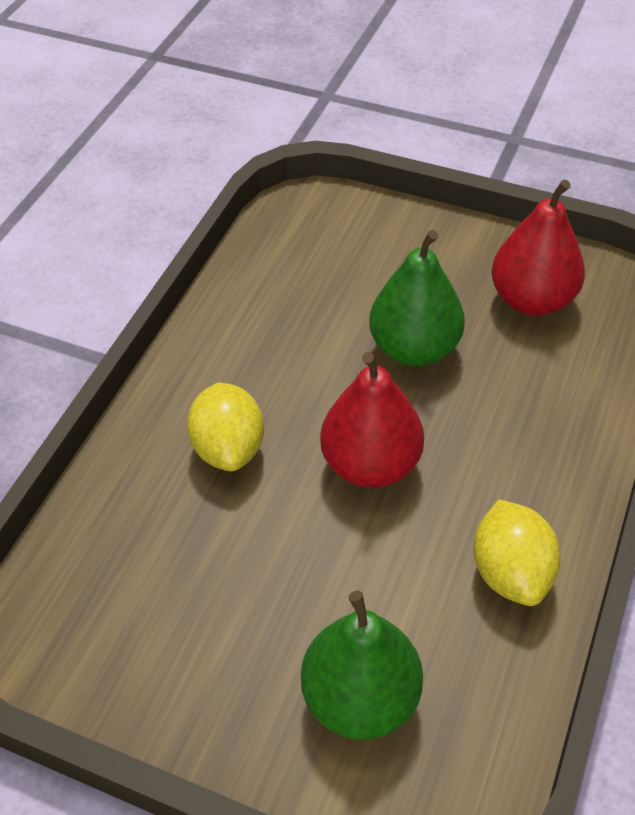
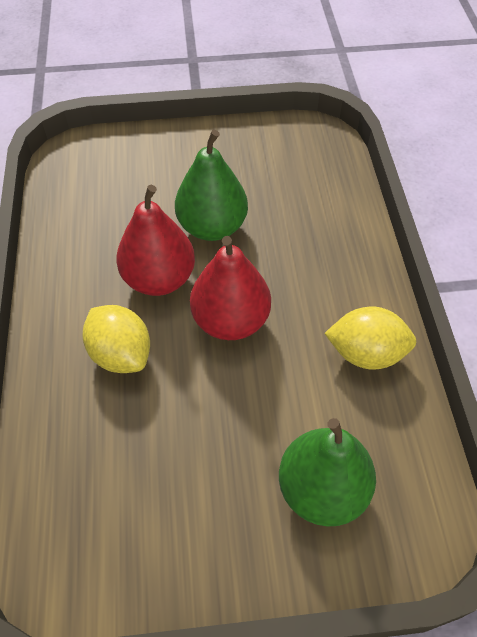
camera: 30 degrees left, 5 degrees up
(511, 572) = (366, 353): yellow lemon -> yellow lemon turned 45 degrees counterclockwise
(532, 300) = (270, 164): red pear -> red pear (159, 279)

